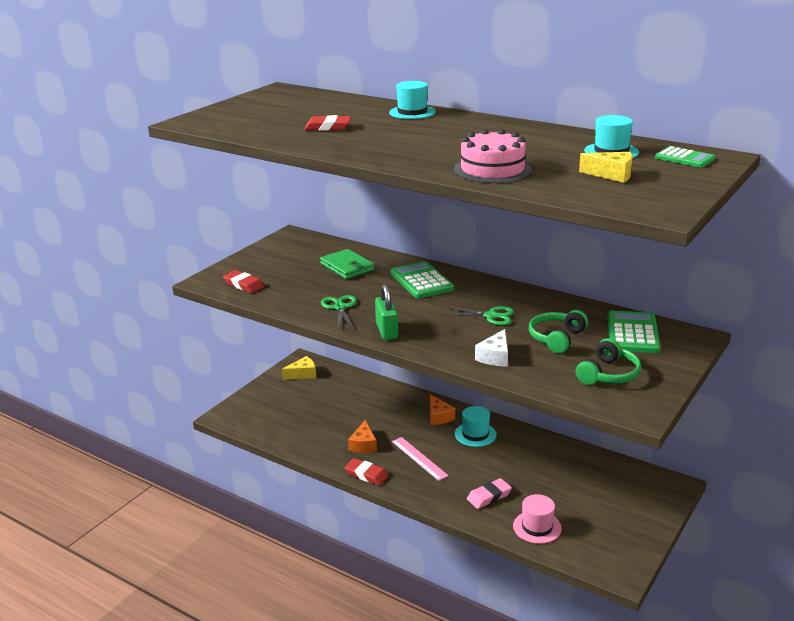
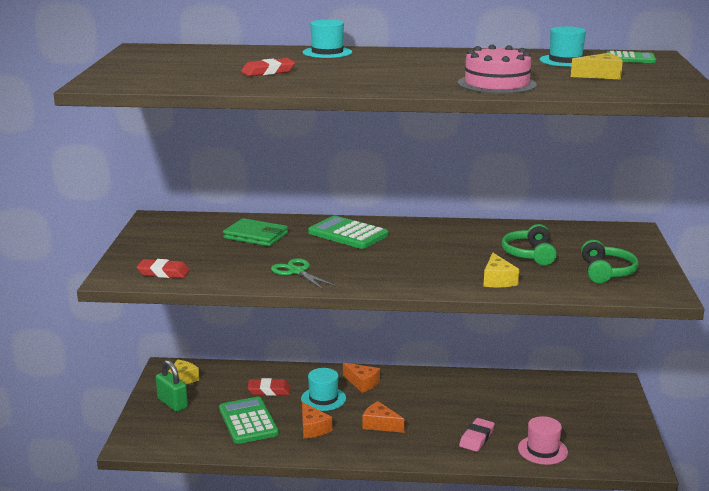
camera: 30 degrees left, 5 degrees down
(366, 474) = (343, 454): red eraser -> red eraser (269, 390)
(387, 331) = (371, 281): green padlock -> green padlock (172, 403)
(419, 458) = (380, 424): pink ruler -> orange cheese
(475, 434) = (412, 389): turquoise hat -> turquoise hat (323, 399)
(491, 316) = (450, 249): green scissors -> none
(495, 357) = (497, 280): white cheese -> yellow cheese
(632, 333) = (584, 237): green calculator -> green calculator (248, 421)

